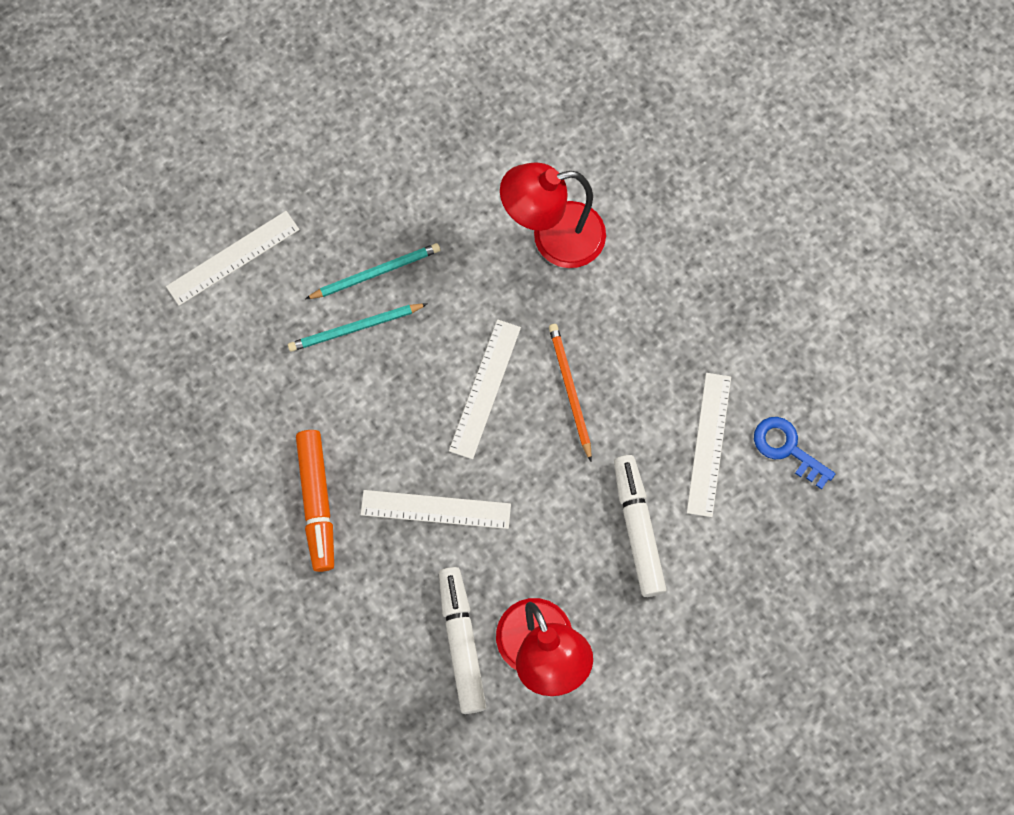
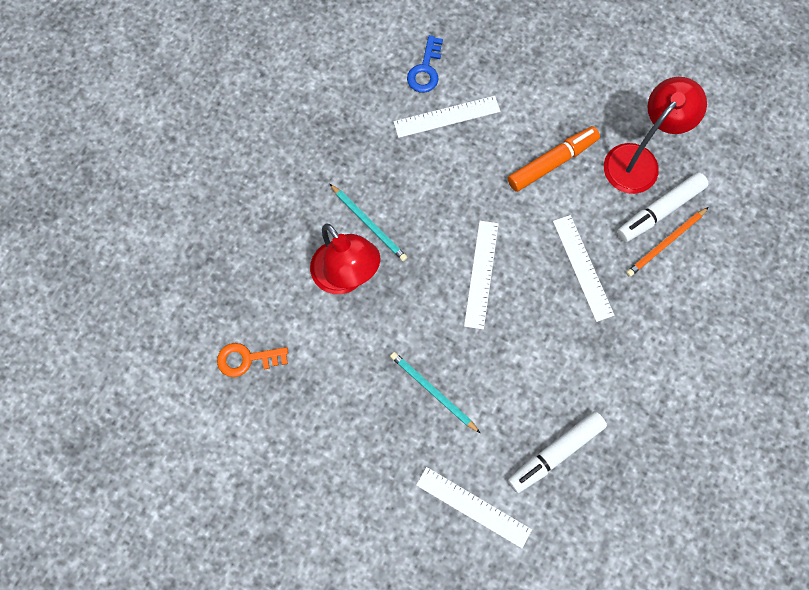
camera: 115 degrees left, 0 degrees up
(317, 502) = (621, 349): orange marker -> orange marker (552, 162)
(355, 328) = (482, 385): turquoise pencil -> turquoise pencil (369, 224)
(485, 388) = (481, 274): white ruler -> white ruler turned 75 degrees counterclockwise
(509, 98) = (247, 359): none -> orange key
(570, 390) = (454, 217): orange pencil -> orange pencil (665, 243)
(638, 529) = (526, 136): white marker -> white marker (555, 452)

